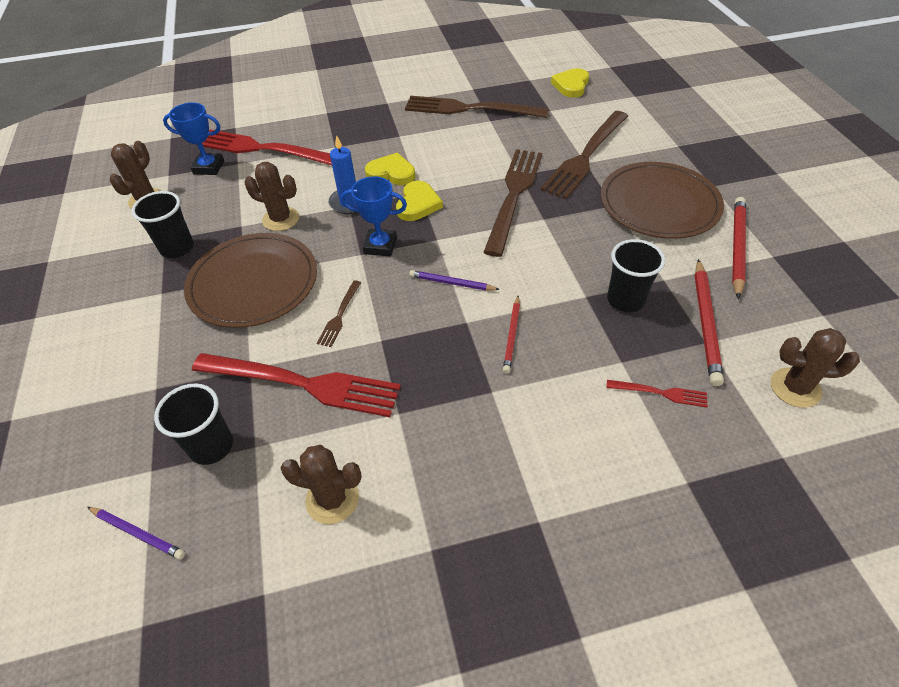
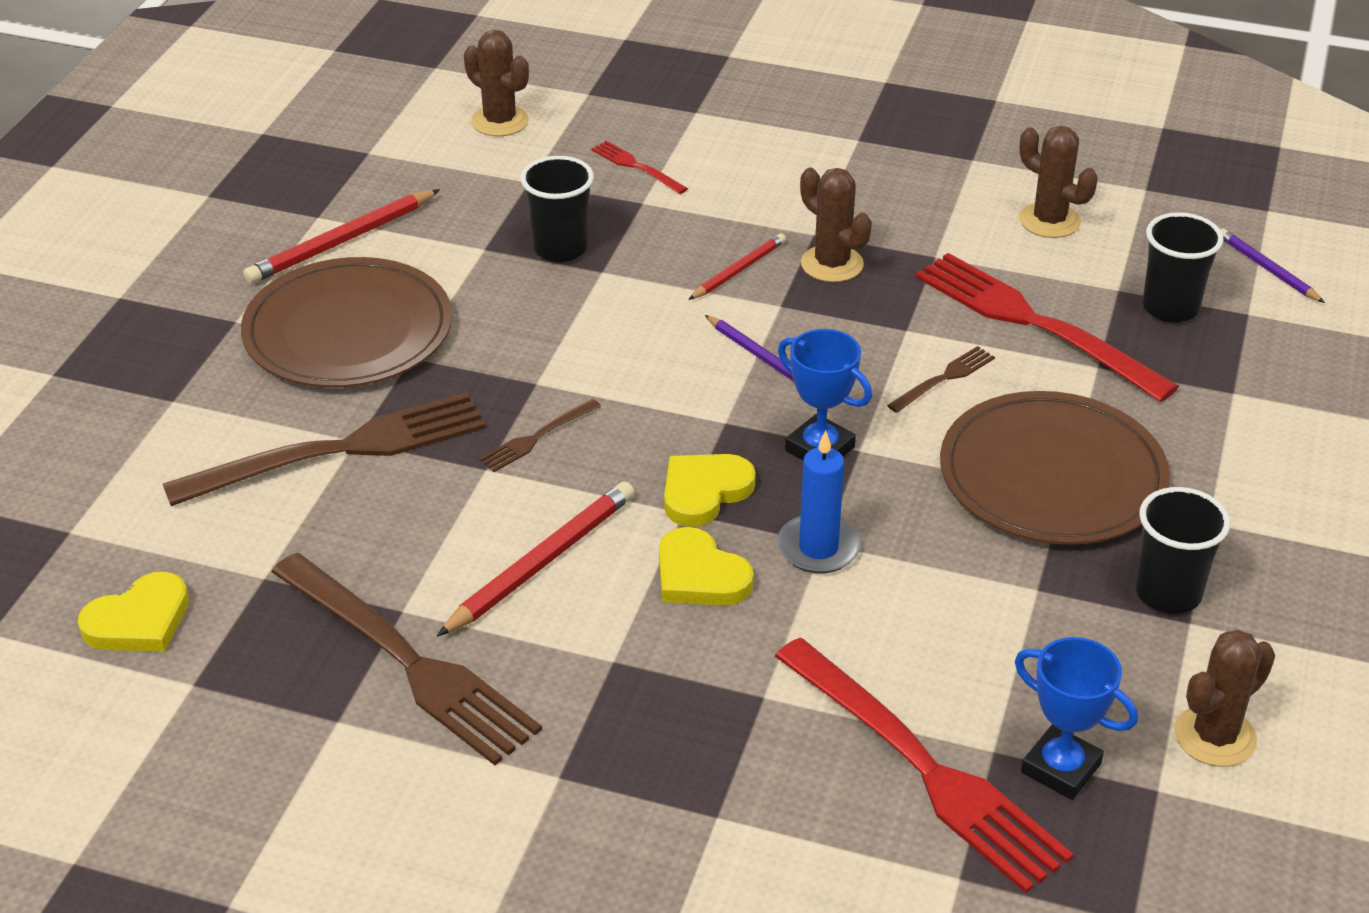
camera: 150 degrees left, 10 degrees down
(281, 219) = (959, 570): brown cactus -> brown cactus (832, 264)
(514, 195) = (536, 438): brown fork -> brown fork, size x0.45
(705, 323) = (503, 195): red pencil -> red pencil (541, 563)

